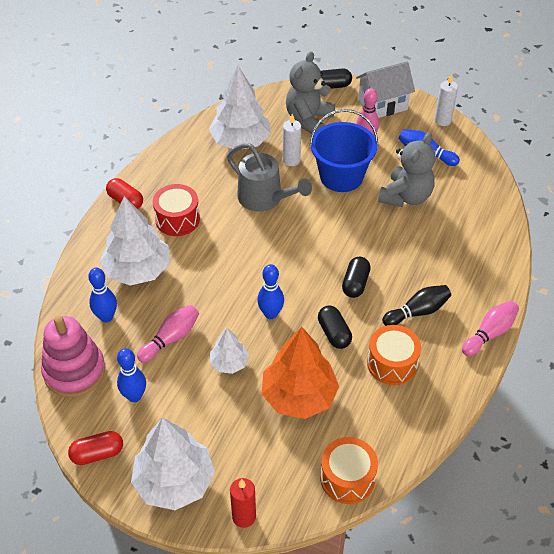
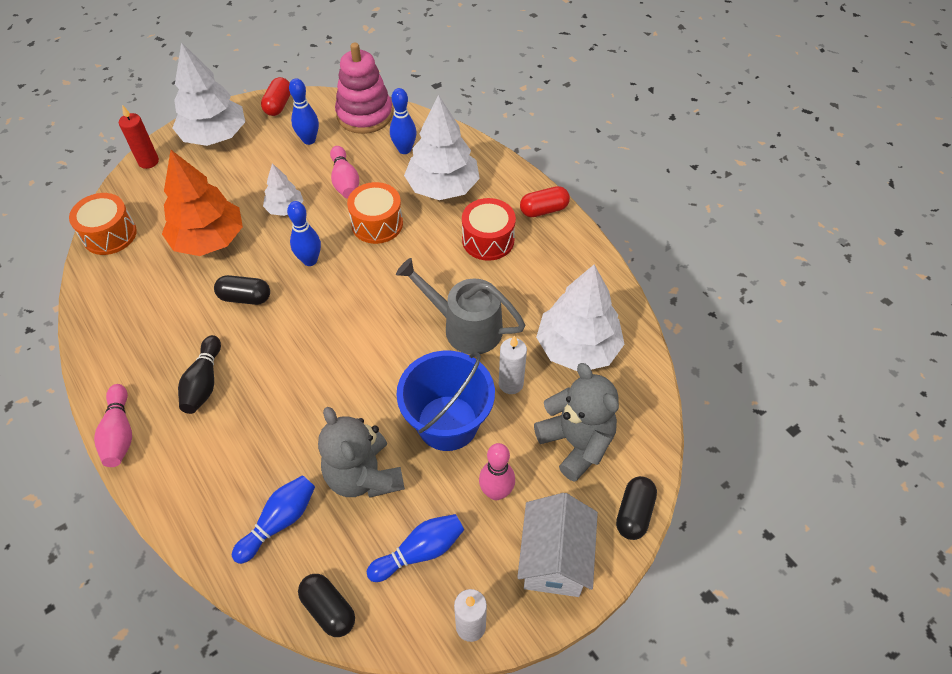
camera: 120 degrees right, 5 degrees up
(265, 198) = (465, 327): grey watering can -> grey watering can turned 45 degrees clockwise
(355, 283) = (285, 347): black capsule -> black capsule (329, 609)
(392, 363) = (172, 325): orange drum -> orange drum (377, 224)
(464, 218) = (279, 522): none -> blue bowling pin

